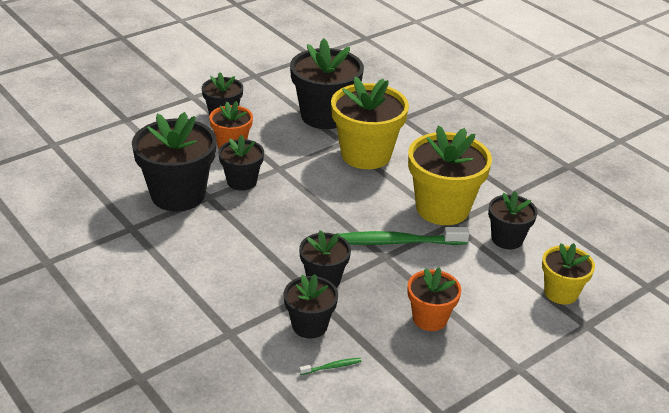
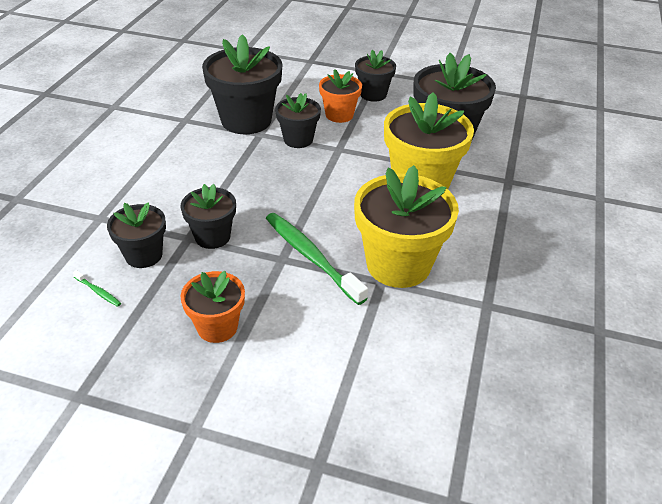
camera: 55 degrees right, 5 degrees up
(507, 239) = (402, 332): black flower pot -> none
(561, 292) = (355, 416): yellow flower pot -> none

